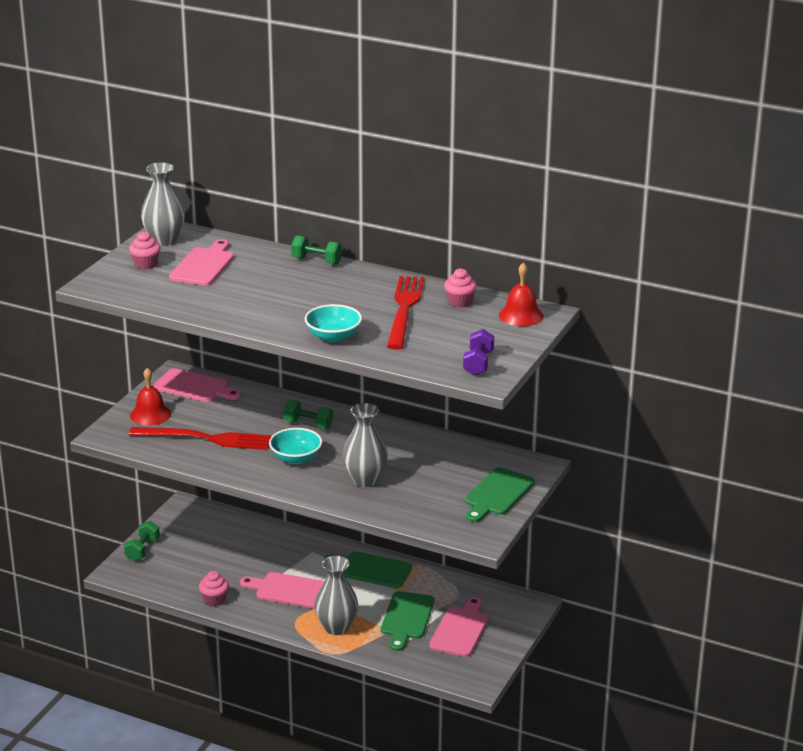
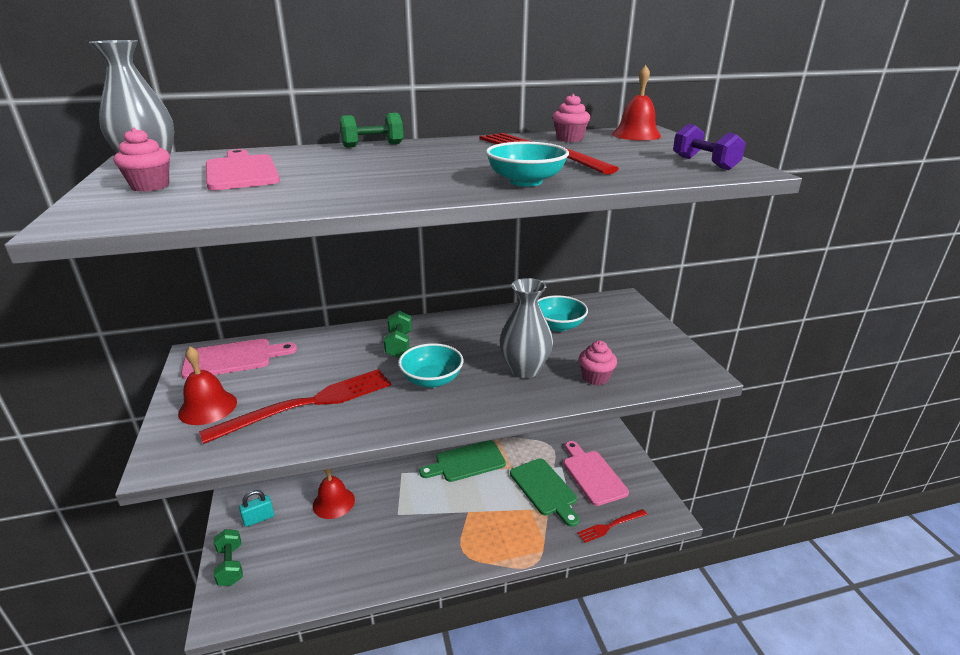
camera: 40 degrees left, 0 degrees up
(183, 531) = (259, 518): none -> turquoise padlock
(214, 600) = (363, 578): pink cupcake -> pink cupcake (595, 378)
(242, 546) = (333, 502): none -> red bell
(289, 590) = (422, 522): pink cutting board -> none
(308, 424) = (399, 345): green dumbbell -> green dumbbell turned 75 degrees counterclockwise
(336, 627) = (504, 534): grey vase -> none
(421, 665) = (610, 526): none -> red fork
(443, 462) = (558, 326): none -> turquoise bowl
(497, 494) = (639, 331): green cutting board -> none

